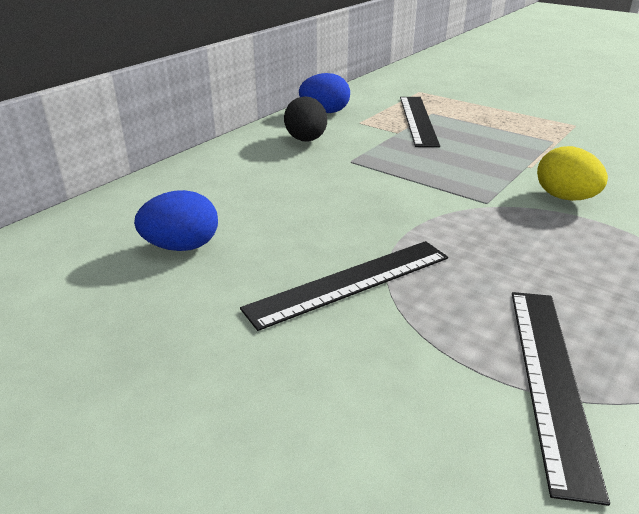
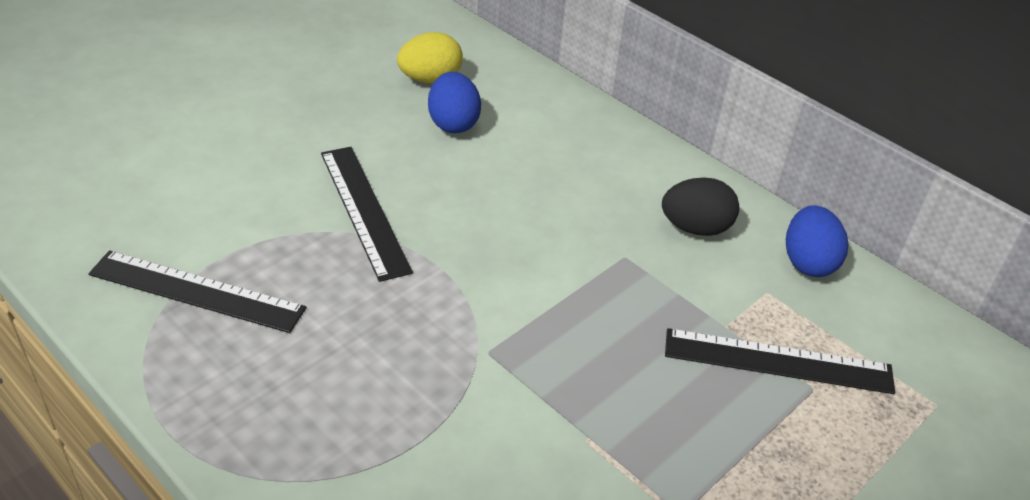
camera: 95 degrees right, 10 degrees up
(565, 198) = (482, 436): yellow egg -> yellow egg (430, 79)

